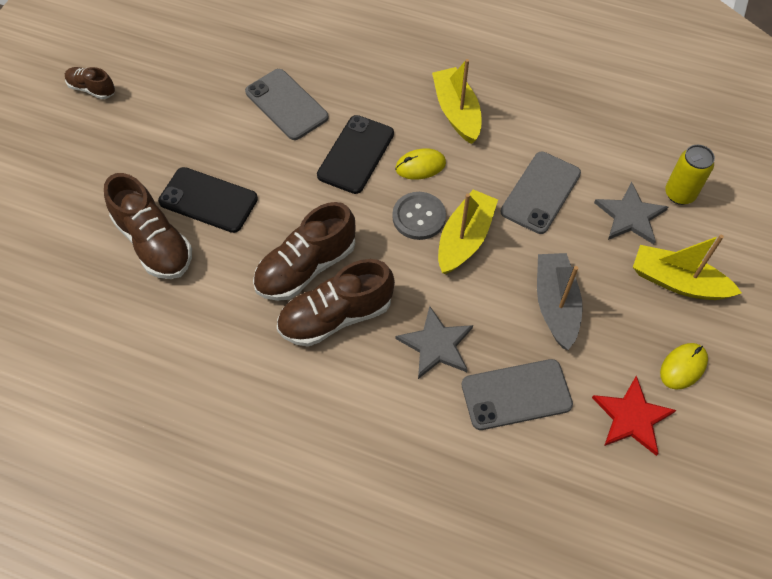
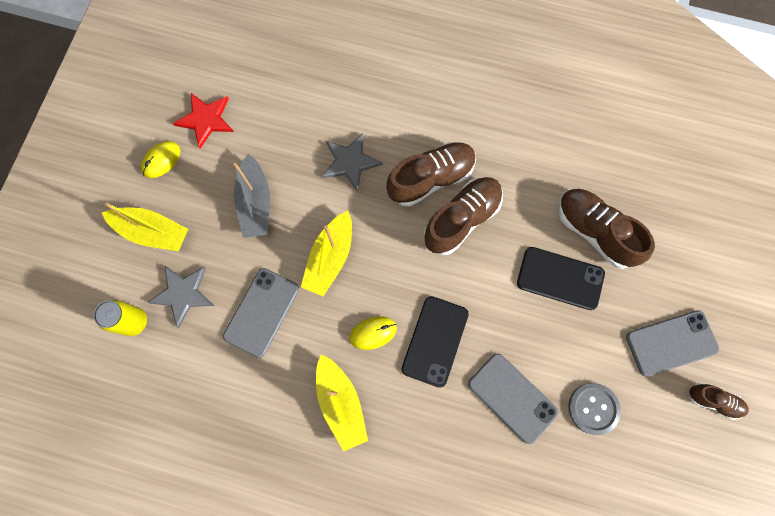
camera: 175 degrees right, 15 degrees up
(419, 217) = (371, 277): grey button -> grey button (593, 408)
(516, 394) = (289, 129): grey phone -> grey phone (671, 343)

